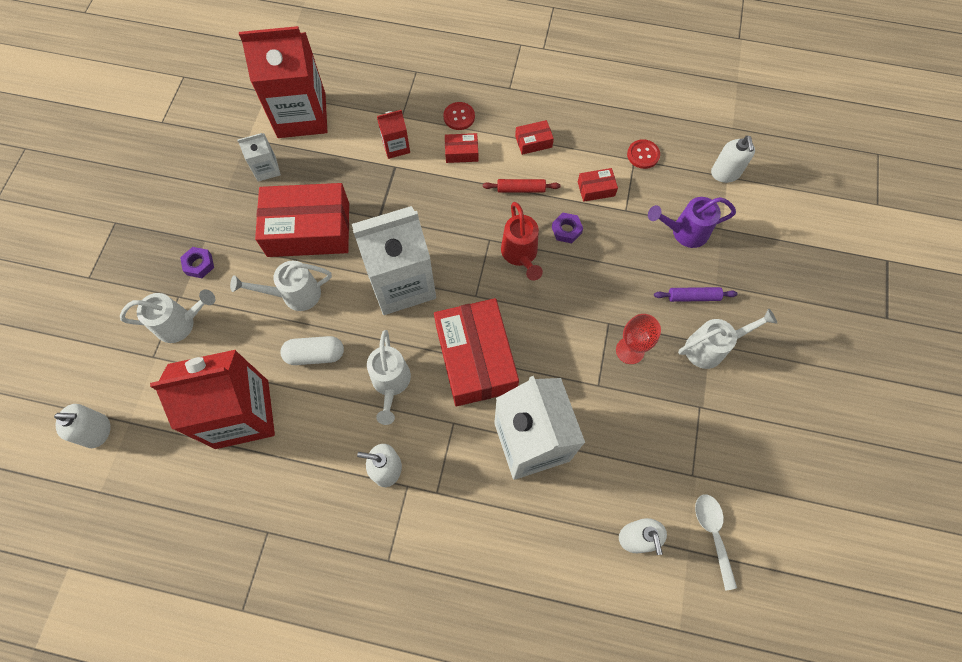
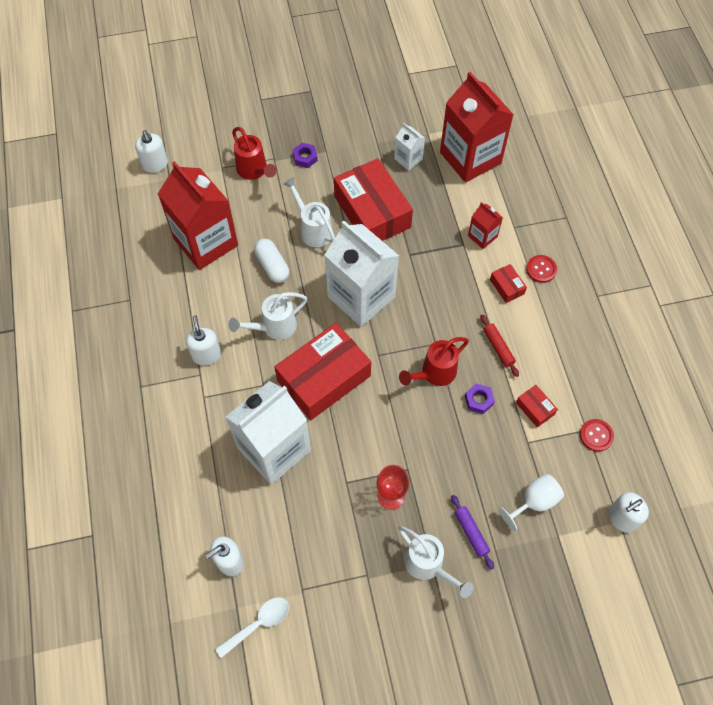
camera: 65 degrees right, 5 degrees down
(181, 323) = (254, 171): white watering can -> red watering can
(533, 142) = (552, 338): red box -> none
(684, 232) = (534, 502): purple watering can -> white goblet

